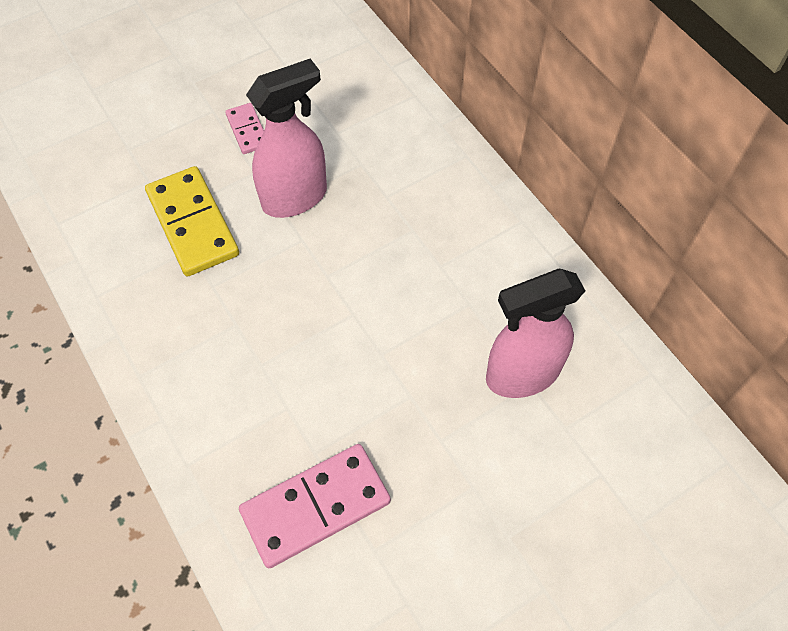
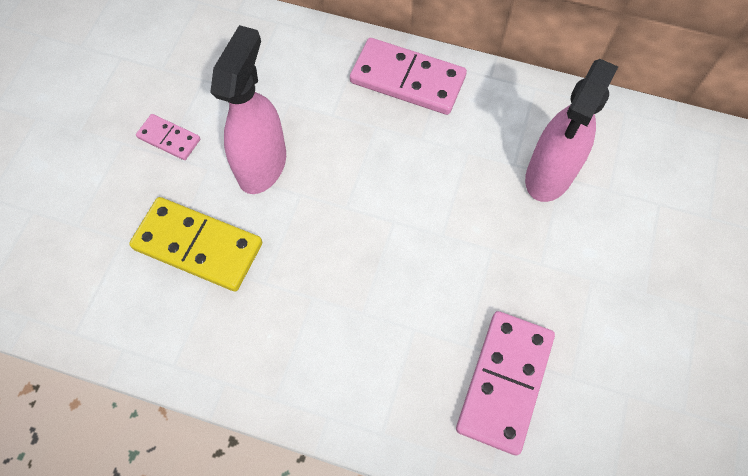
camera: 40 degrees left, 5 degrees up
(476, 210) = (407, 79): none -> pink domino

